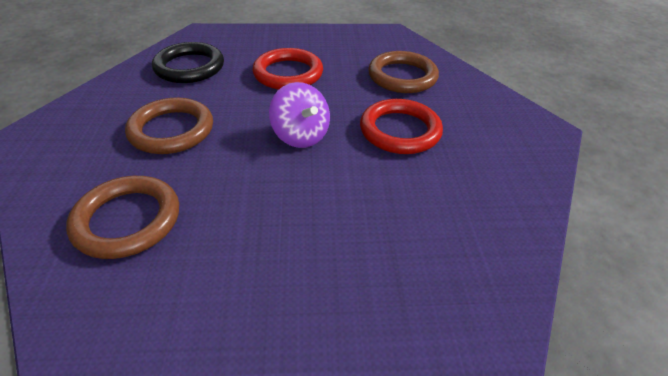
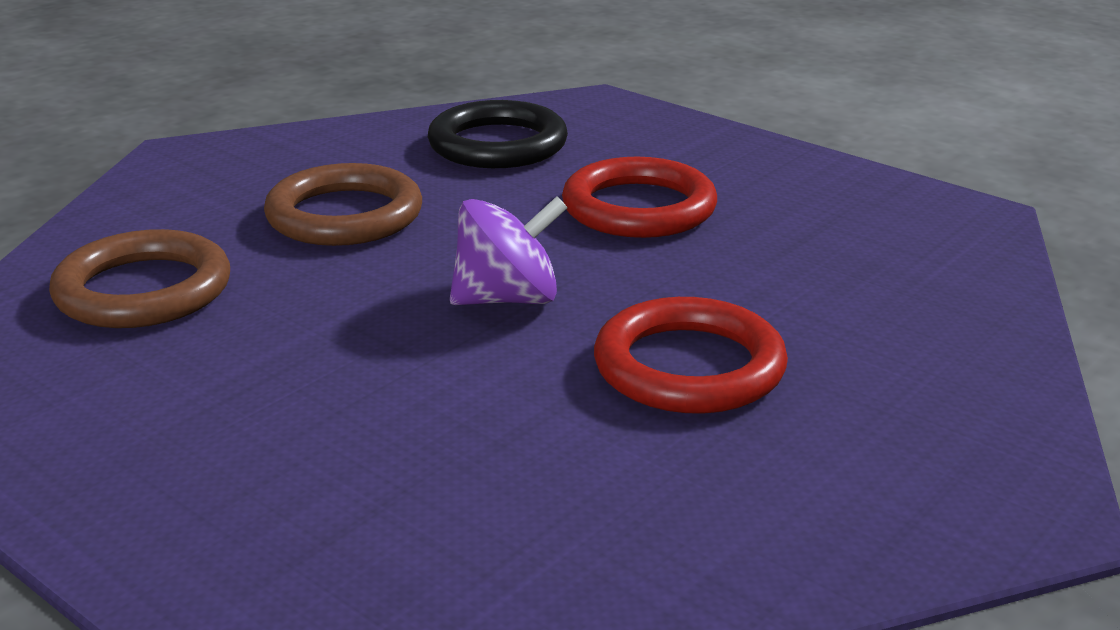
camera: 45 degrees right, 15 degrees down
(300, 136) = (508, 299): purple spinning top -> purple spinning top turned 120 degrees counterclockwise
(402, 76) = (854, 292): brown ring -> none

